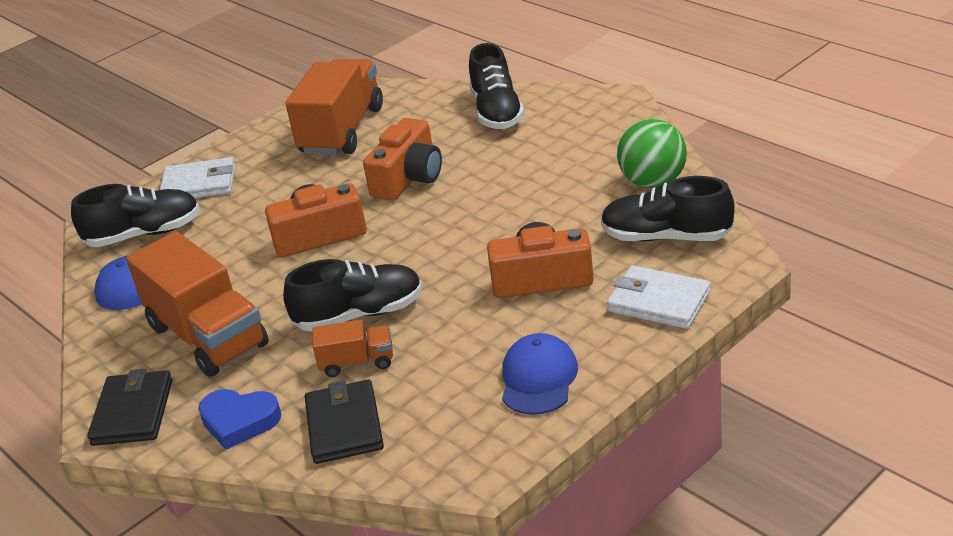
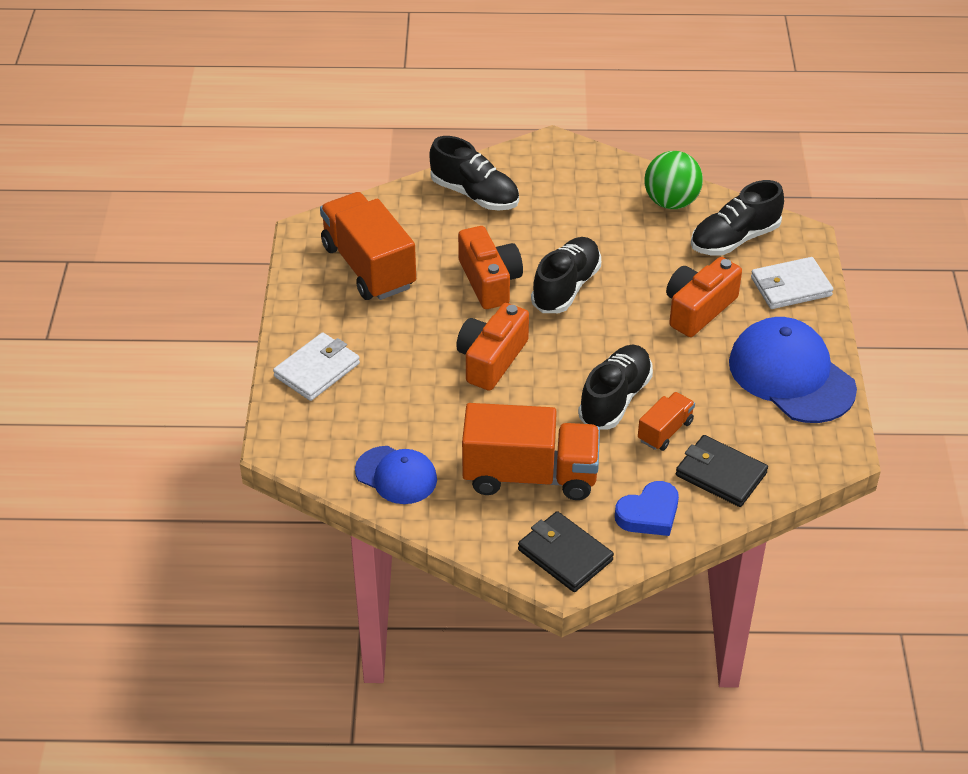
camera: 50 degrees left, 10 degrees up
(144, 234) = (340, 433): black shoe -> black shoe (566, 287)
(538, 378) = (791, 375): blue cap -> blue cap, size x1.70

